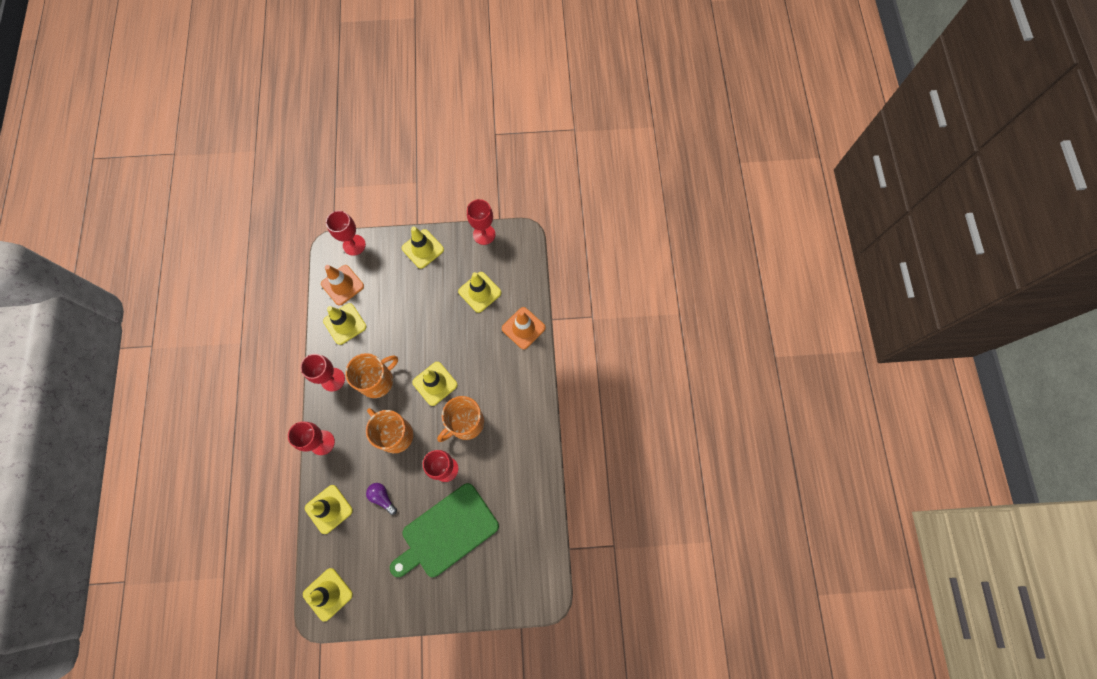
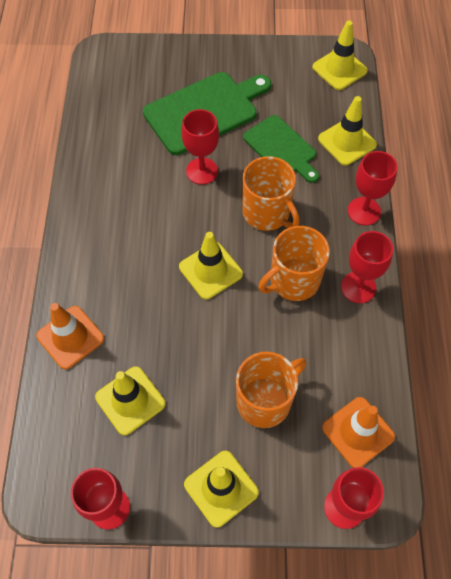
camera: 175 degrees left, 10 degrees down
(345, 324) = (348, 366): yellow traffic cone -> none
(382, 497) = (281, 148): purple light bulb -> green cutting board
(465, 423) = (172, 219): orange mug -> orange mug (265, 400)

